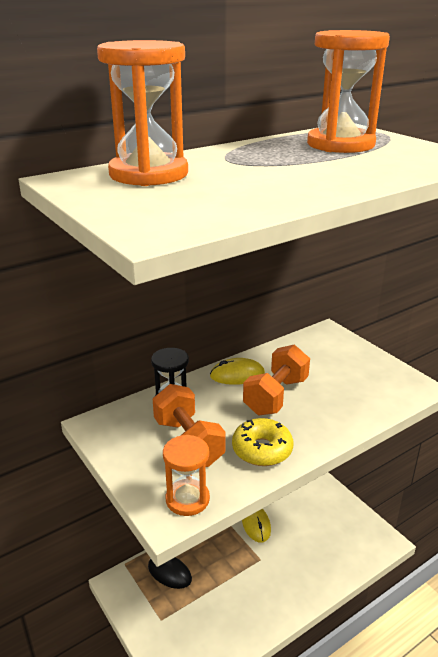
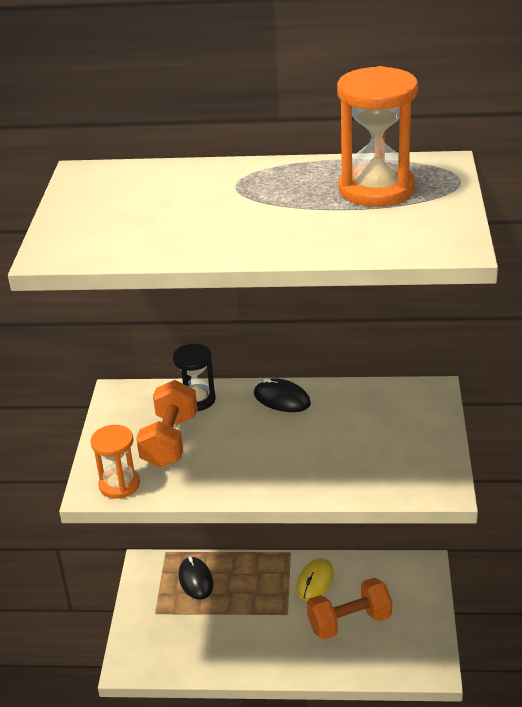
camera: 40 degrees right, 5 degrees up
(148, 174) = (147, 184): orange hourglass -> none
(237, 375) = (282, 399): yellow mouse -> black mouse
(262, 449) = (219, 475): yellow donut -> none
(276, 396) = (291, 434): orange dumbbell -> orange dumbbell (349, 622)

